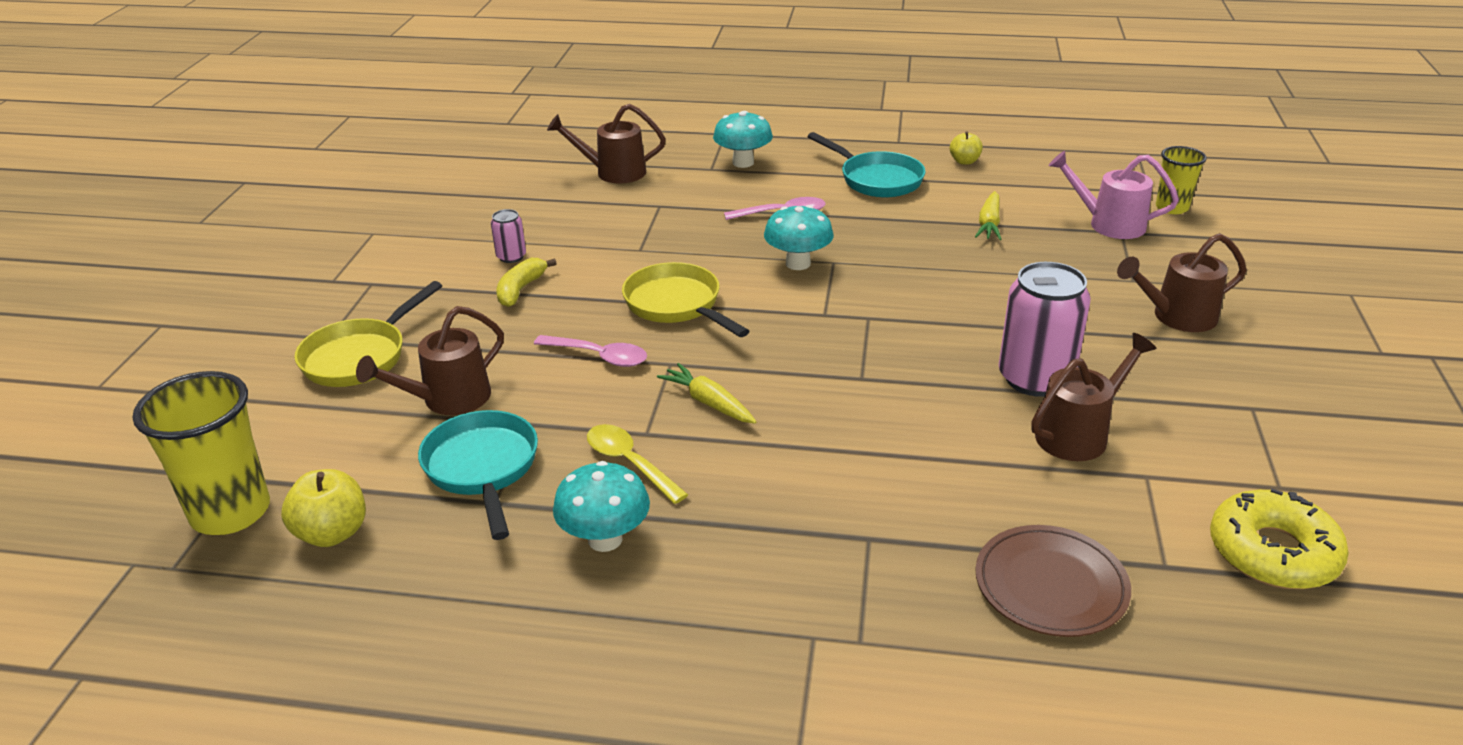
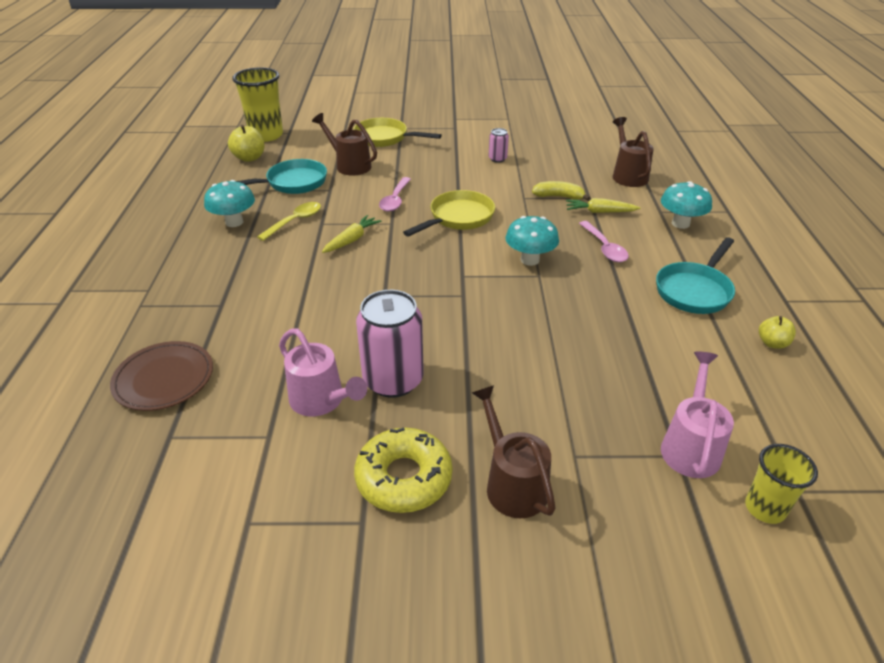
camera: 80 degrees right, 5 degrees up
(521, 289) = (461, 167): yellow banana -> yellow banana (559, 196)
(989, 224) = (645, 358): yellow carrot -> yellow carrot (600, 212)
(1079, 433) = (322, 401): brown watering can -> pink watering can
(1273, 552) = (169, 503): yellow donut -> yellow donut (404, 478)

